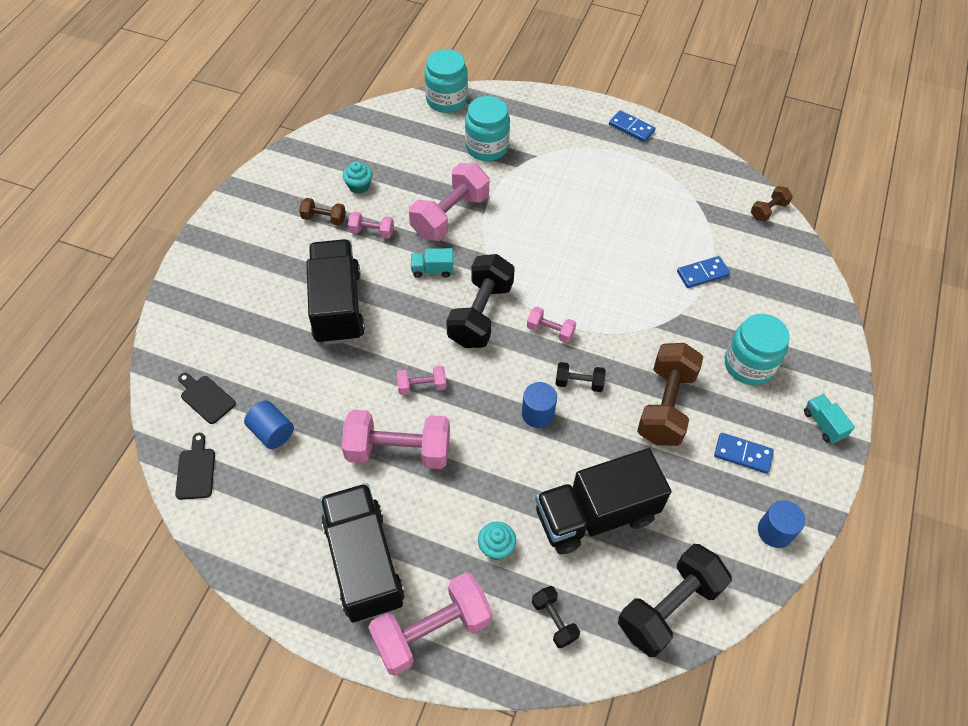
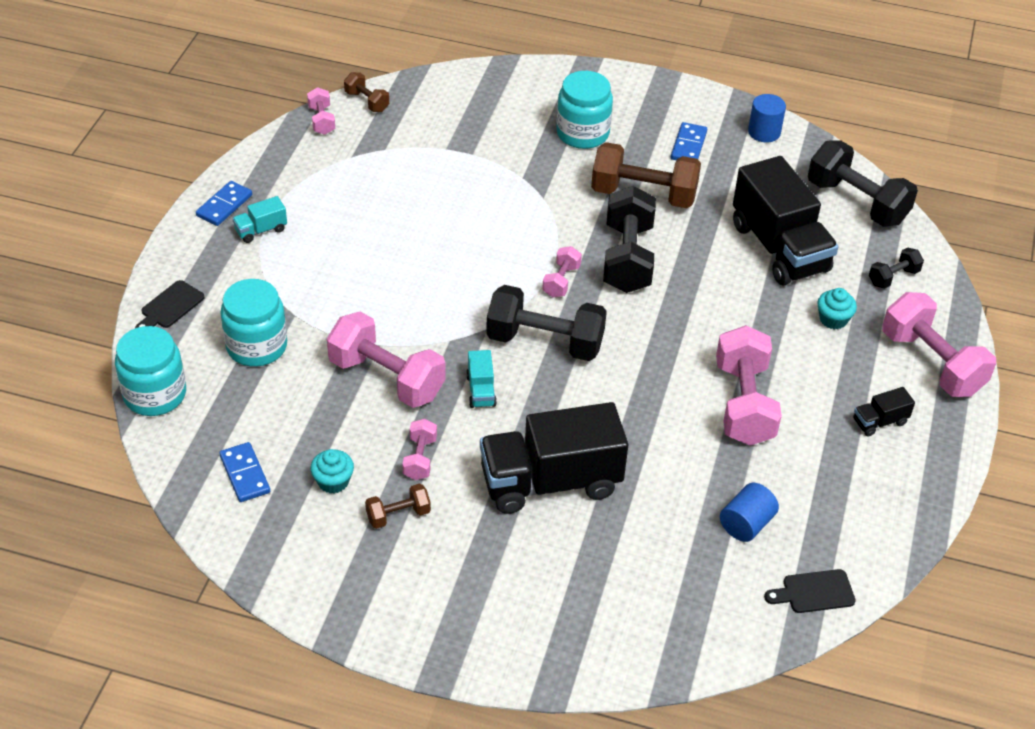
camera: 95 degrees left, 10 degrees down
(206, 398) = (712, 601): black cutting board -> black cutting board (170, 307)
(324, 218) = (398, 515): brown dumbbell -> brown dumbbell turned 60 degrees clockwise
(363, 562) = (879, 422): black truck -> black truck, size x0.42
(422, 386) = (656, 389): pink dumbbell -> pink dumbbell (322, 120)
(537, 413) = (673, 290): blue cylinder -> none
(579, 383) = (627, 258): black dumbbell -> black dumbbell, size x2.02
(702, 274) = (465, 158): blue domino -> blue domino (245, 474)
(823, 424) = (643, 91): turquoise truck -> turquoise truck (261, 230)

